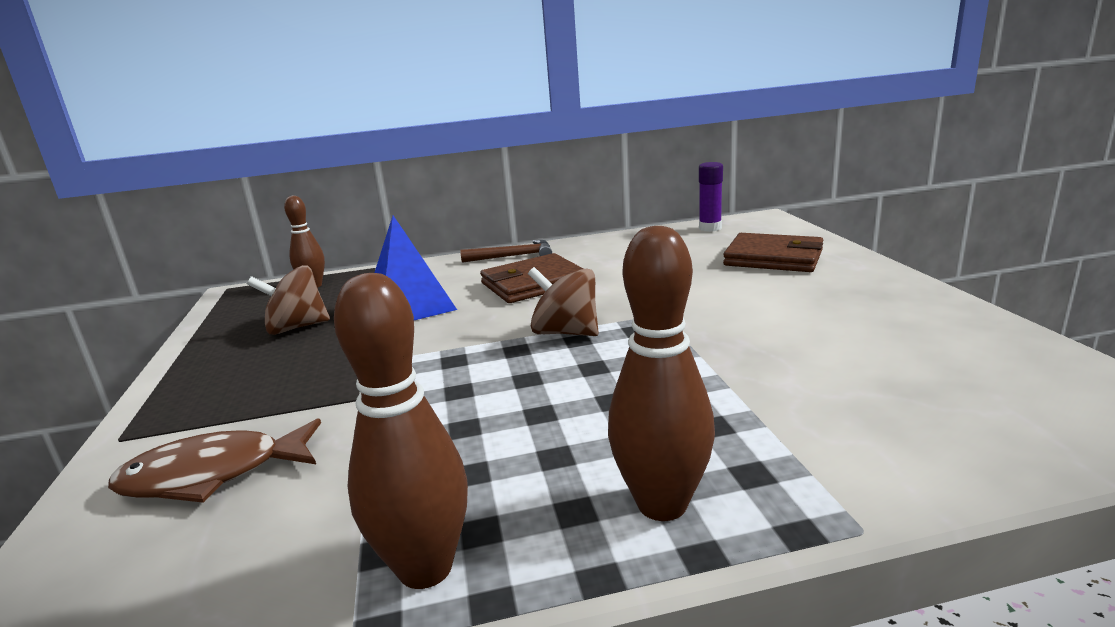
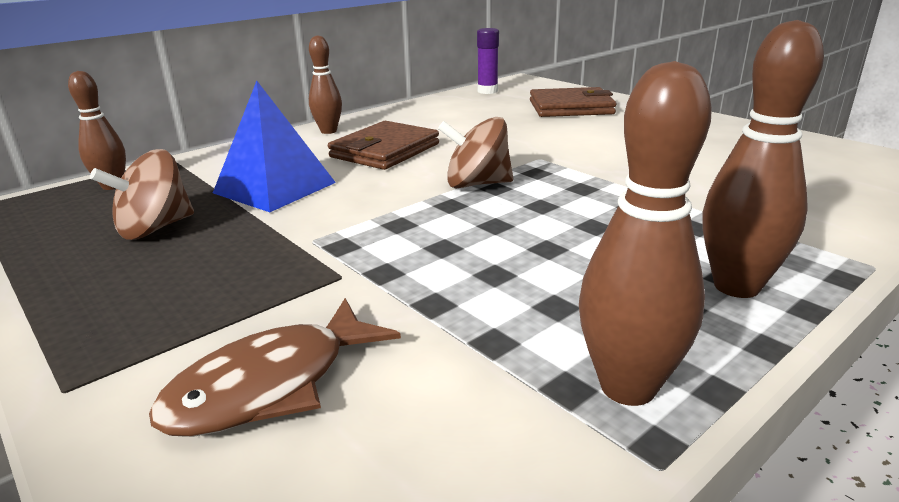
camera: 30 degrees left, 5 degrees up
(513, 256) = (328, 131): brown hammer -> brown bowling pin

